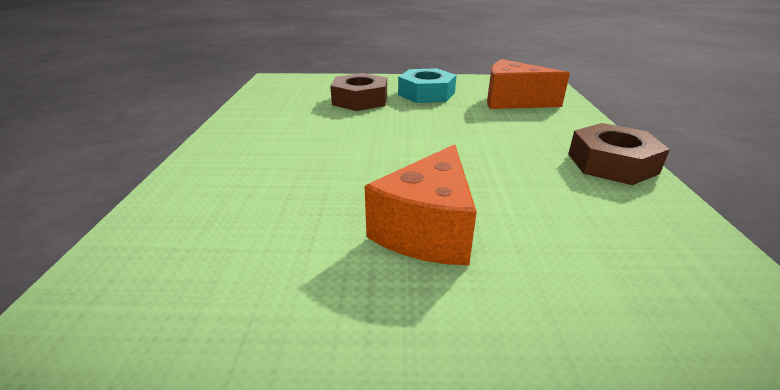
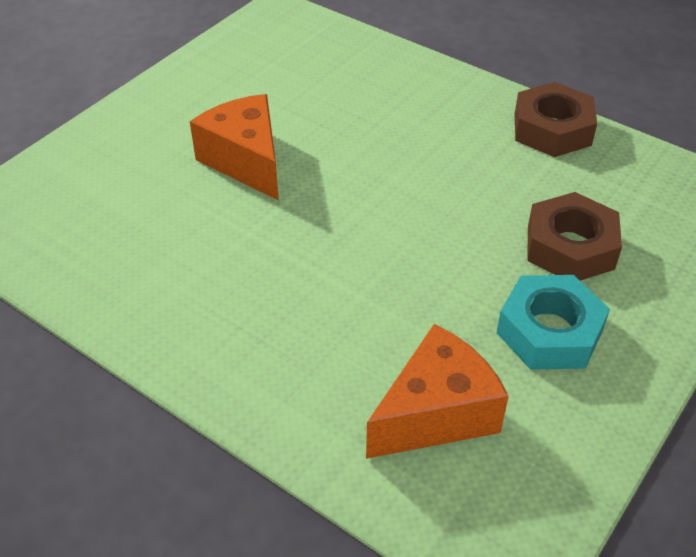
camera: 125 degrees right, 15 degrees up
(612, 163) = (197, 346): brown nut -> brown nut (552, 129)

